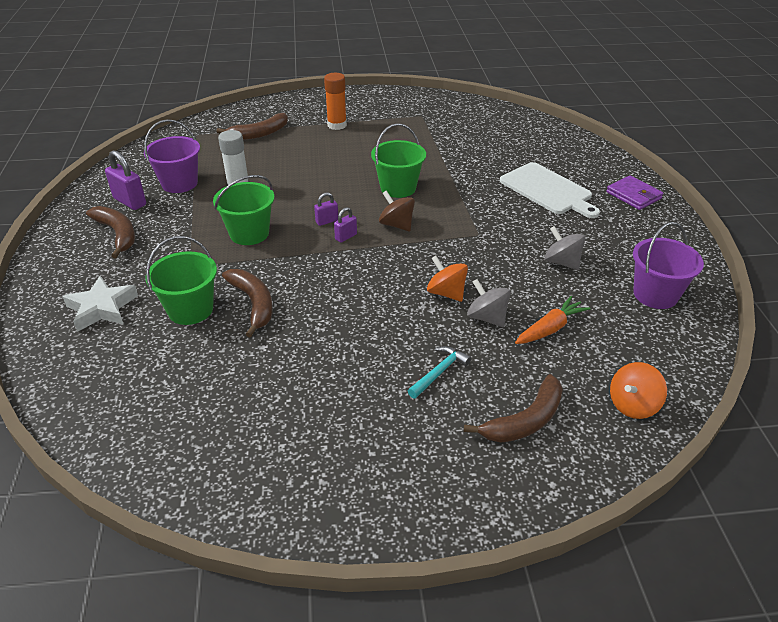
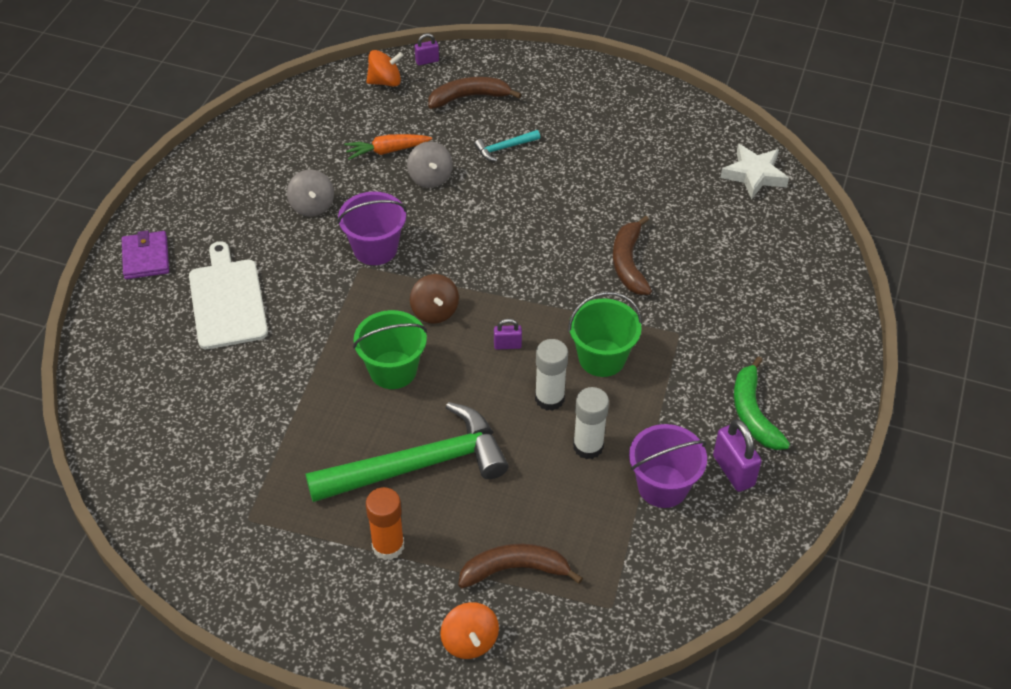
camera: 155 degrees left, 10 degrees up
(102, 308) = (775, 309): white star -> white star (754, 175)
(118, 234) = (753, 413): brown banana -> green banana
(190, 309) = (690, 277): green bucket -> none
(278, 202) = (549, 398): none -> white glue stick
(345, 154) = (418, 465): none -> green hammer
(346, 237) = (499, 314): purple padlock -> purple padlock (427, 61)
(446, 293) = (446, 212): orange spinning top -> orange spinning top (469, 641)
(655, 294) = (268, 148): purple bucket -> purple bucket (375, 248)

